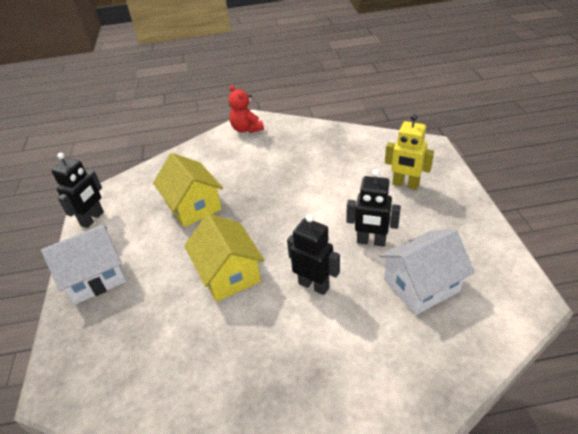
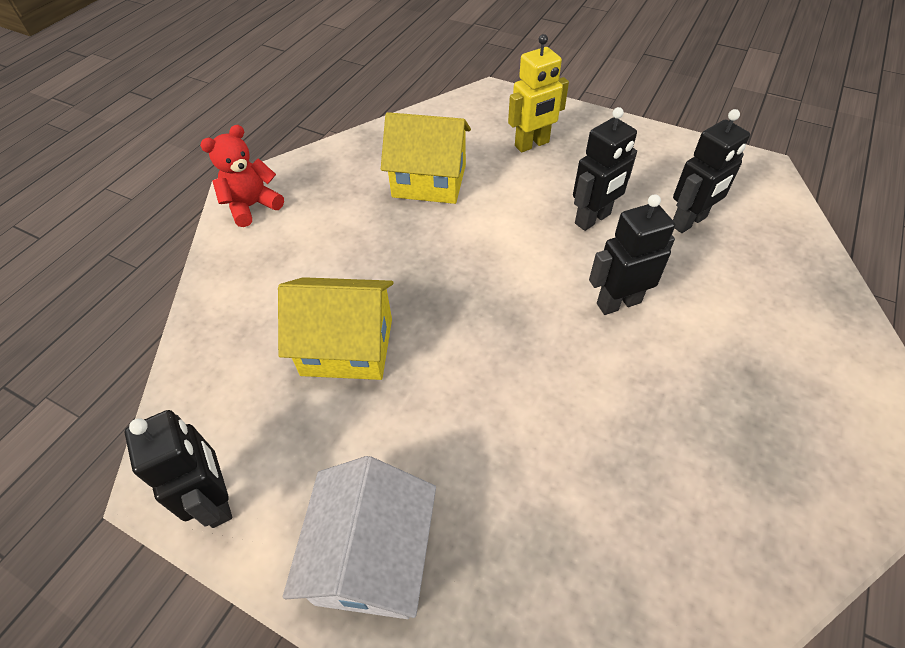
camera: 55 degrees left, 10 degrees up
(228, 273) = (525, 374): yellow house -> yellow house (429, 181)
(246, 129) = (252, 206): red teddy bear -> red teddy bear turned 135 degrees clockwise
(421, 285) = (689, 222): white house -> black robot

